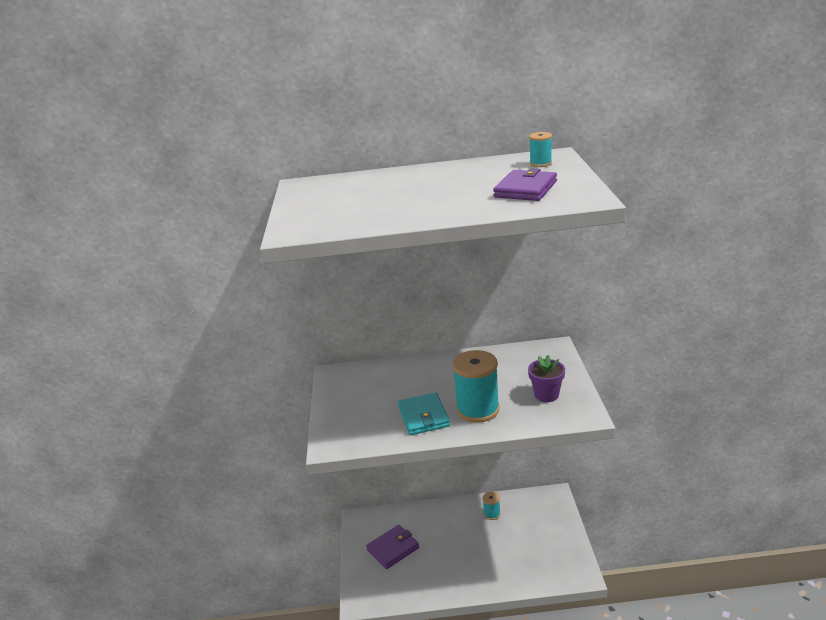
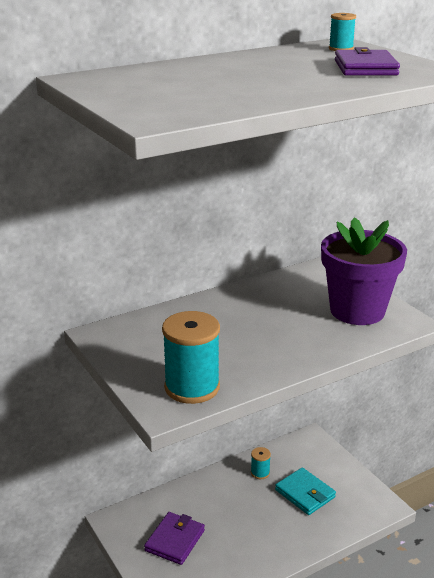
camera: 30 degrees left, 0 degrees up
(423, 417) = (248, 357): turquoise wallet -> turquoise wallet (305, 493)
(477, 409) = (300, 338): turquoise spool -> turquoise spool (192, 387)
(546, 395) = (357, 311): purple flower pot -> purple flower pot, size x2.03

